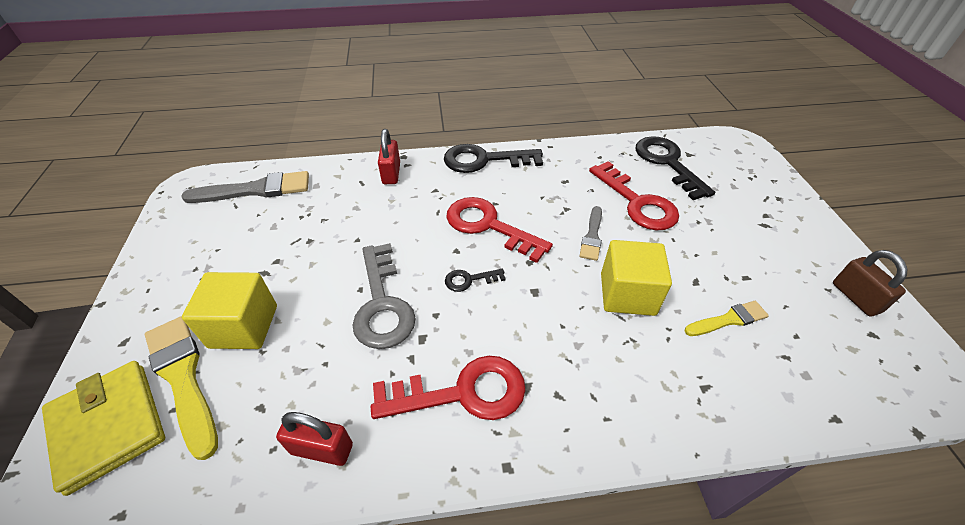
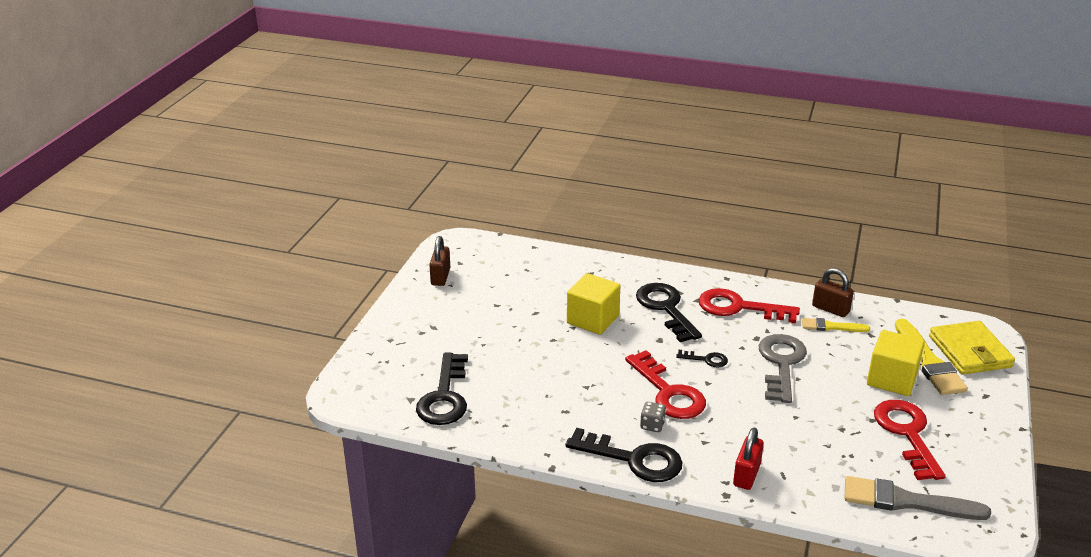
camera: 155 degrees left, 15 degrees down
(322, 449) = (830, 309): red padlock -> brown padlock
(485, 190) = (652, 425): none -> grey dice
(557, 349) = (666, 309): none -> black key
(592, 236) = (584, 359): grey brush -> none
(637, 202) = (517, 372): red key -> red key (907, 434)
(728, 319) = (539, 291): yellow brush -> yellow brush (831, 327)

